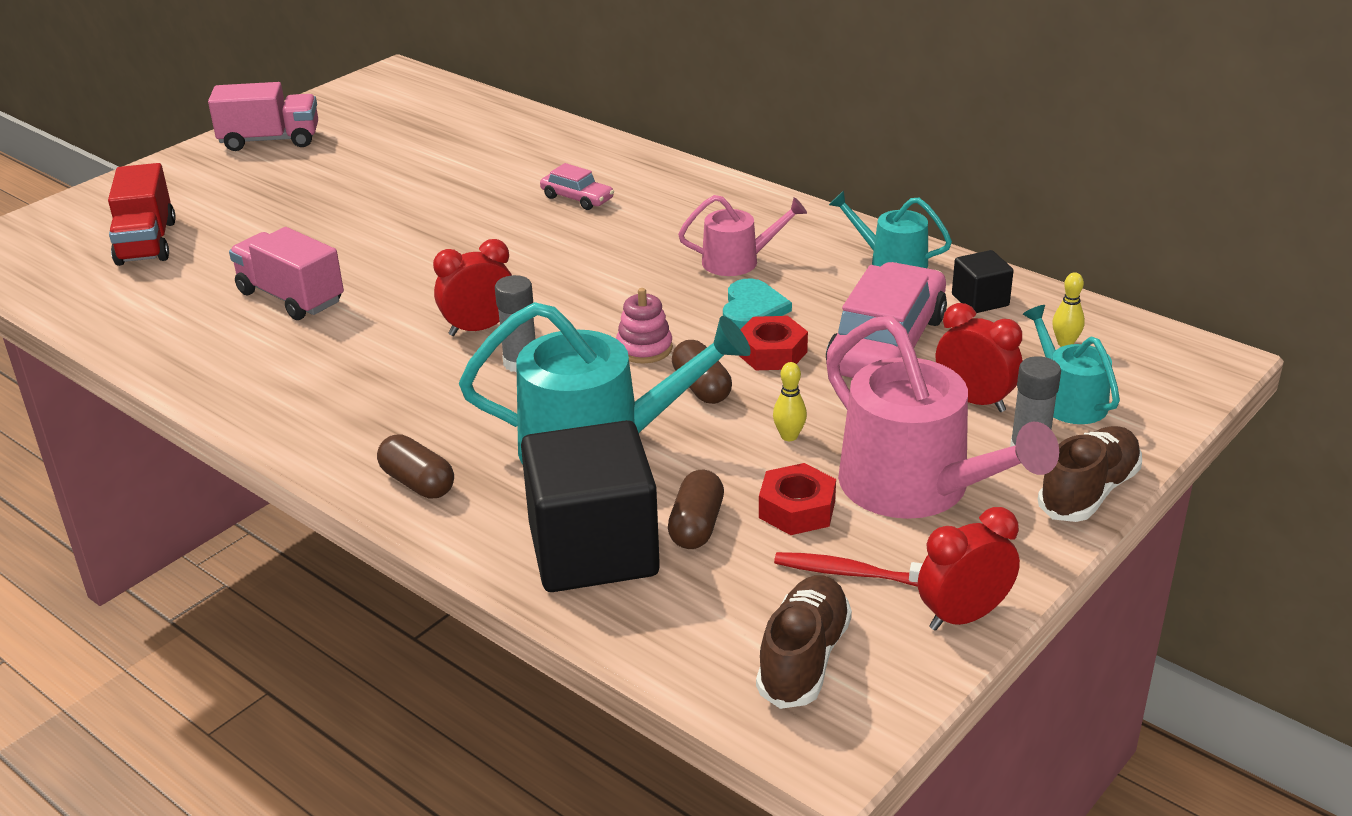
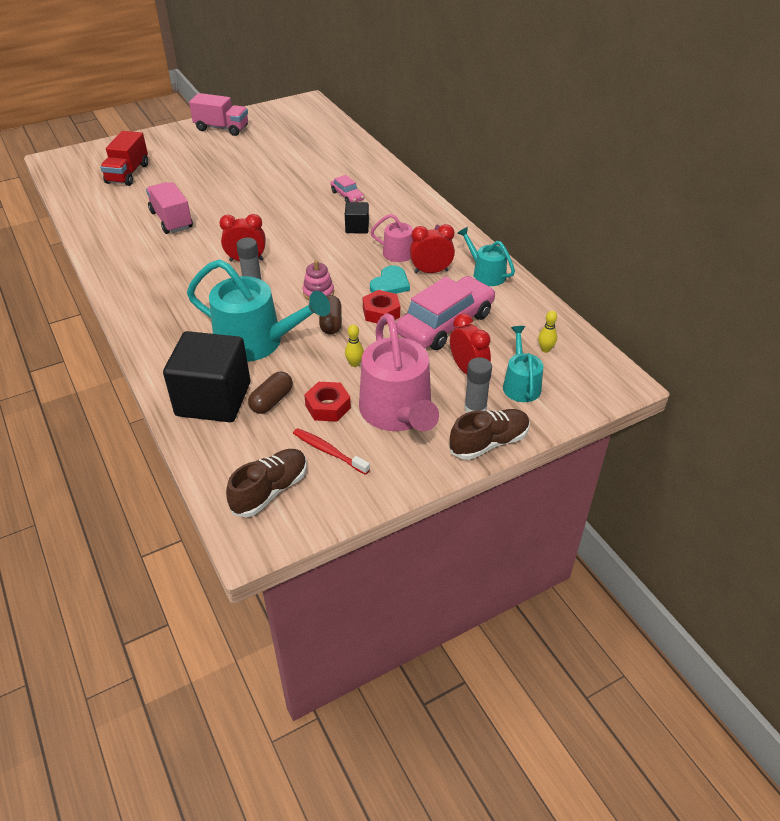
camera: 20 degrees right, 10 degrees up
(417, 483) = (159, 338): brown capsule -> none
(963, 616) = (367, 494): red clock -> red clock (431, 271)
(980, 300) = (517, 310): black cube -> black cube (357, 227)

